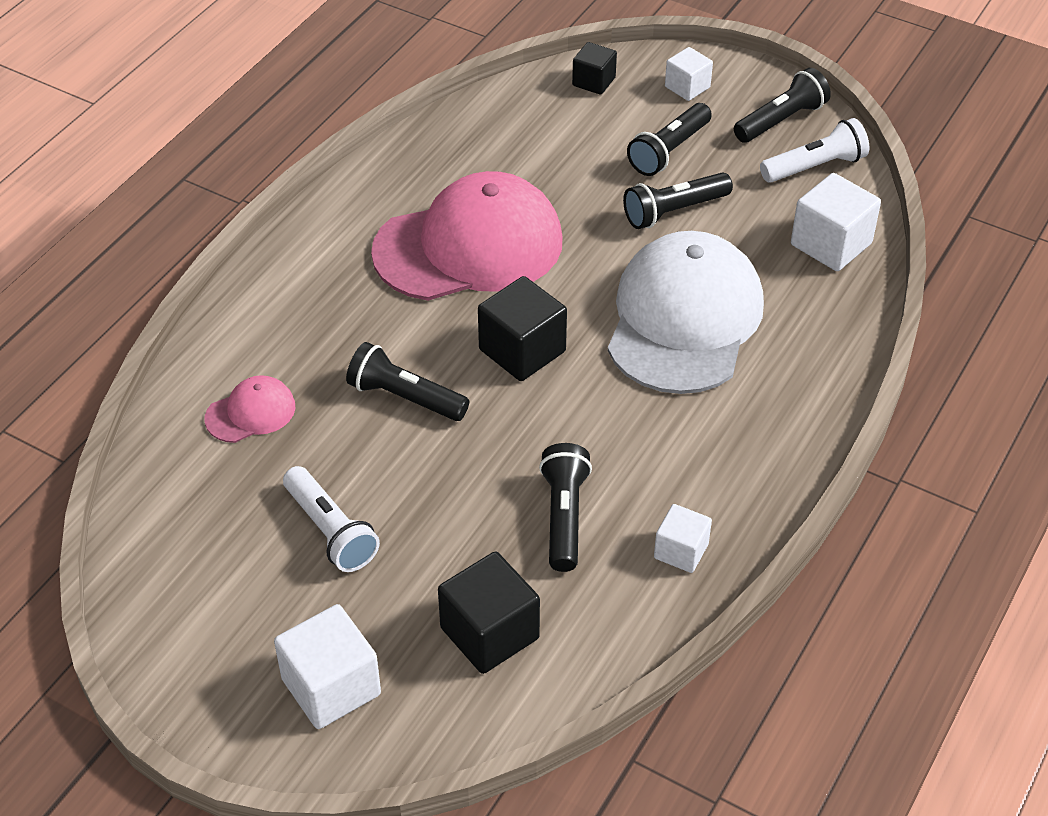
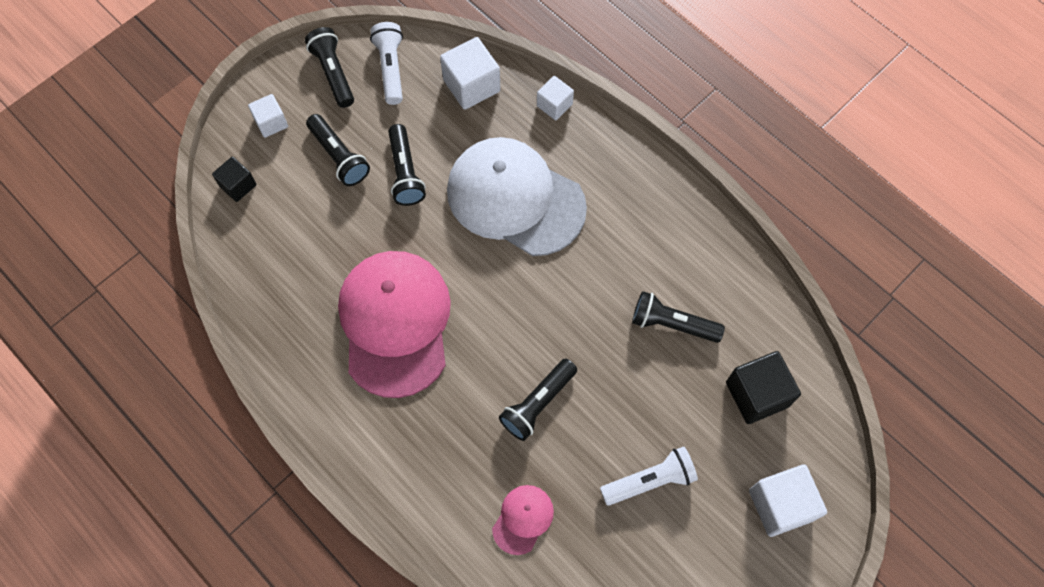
camera: 75 degrees left, 20 degrees up
(251, 412) = (523, 519): pink cap -> pink cap turned 45 degrees clockwise
(522, 350) = (514, 312): black cube -> none
(681, 551) = (715, 261): white cube -> white cube (554, 105)

